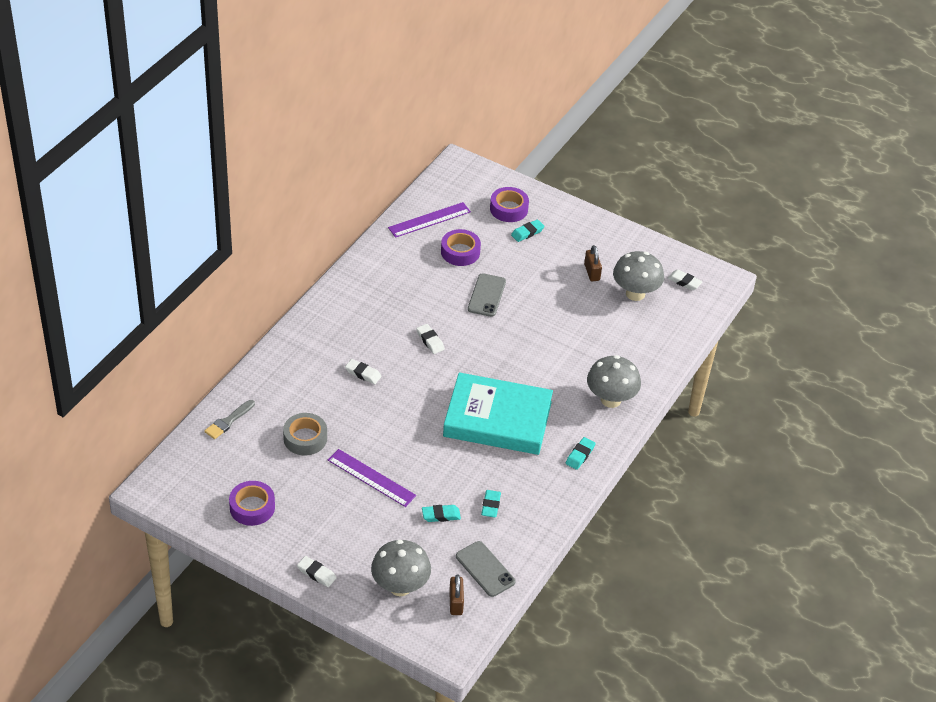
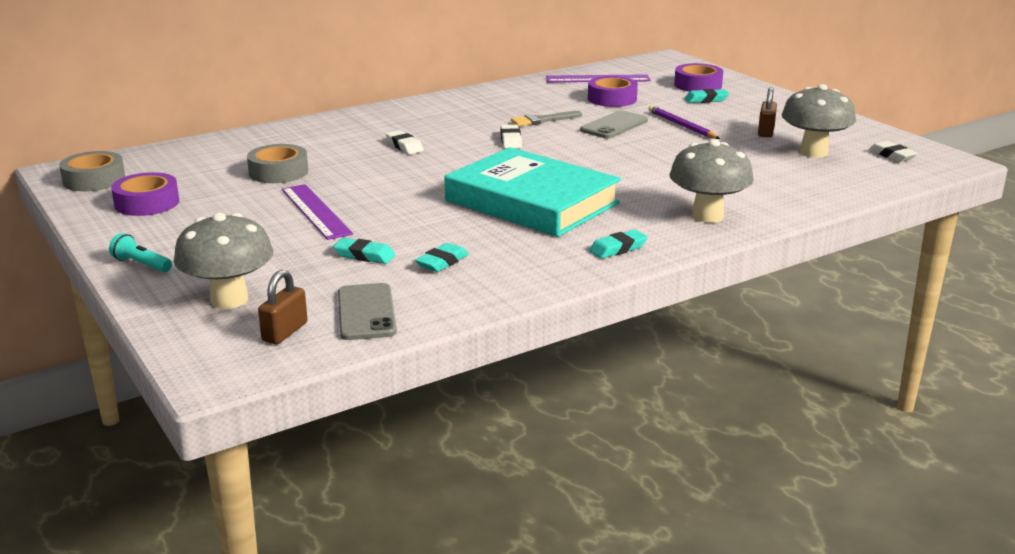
camera: 30 degrees right, 20 degrees down
(185, 492) = (94, 180): none -> grey tape
(228, 421) = (213, 148): grey brush -> grey brush (543, 120)
(316, 573) = (141, 265): white eraser -> turquoise flashlight
(532, 281) = (681, 126): none -> purple pencil

